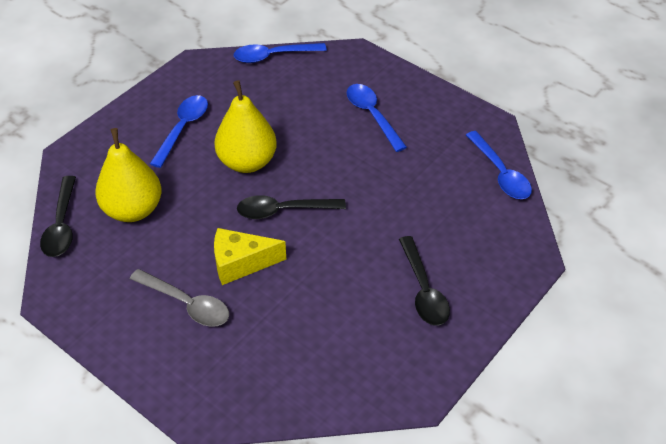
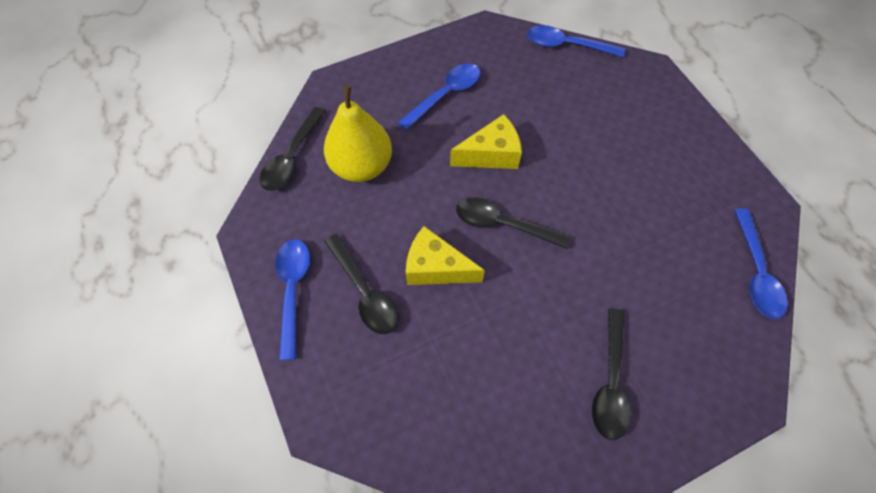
camera: 25 degrees right, 15 degrees up
(186, 304) = (364, 291): grey spoon -> black spoon
(247, 162) = (491, 155): yellow pear -> yellow cheese
(372, 115) = (640, 148): blue spoon -> blue spoon (293, 290)

